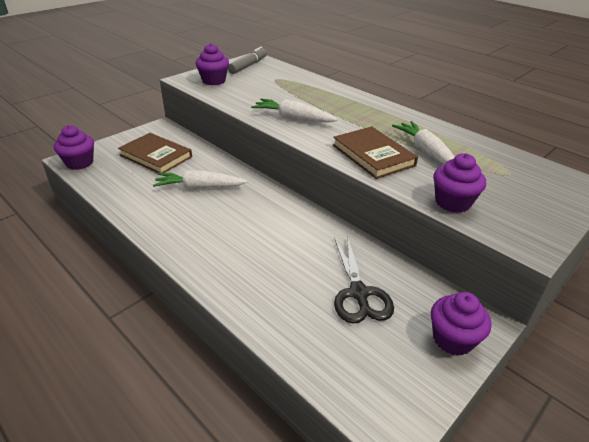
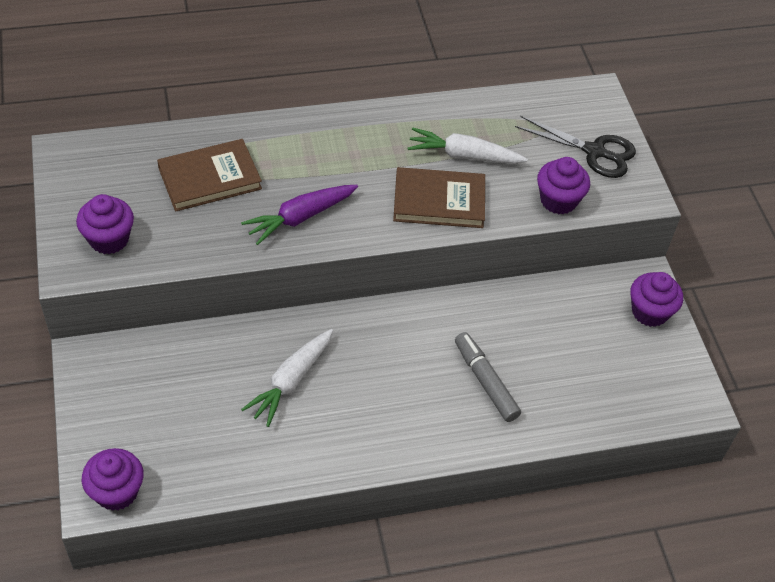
camera: 60 degrees left, 15 degrees up
(156, 156) = (172, 396): brown book -> brown book (210, 178)
(248, 66) = (87, 174): grey marker -> grey marker (485, 381)
(293, 118) = (300, 217): white carrot -> purple carrot
(359, 293) = (562, 340): black scissors -> black scissors (594, 152)

